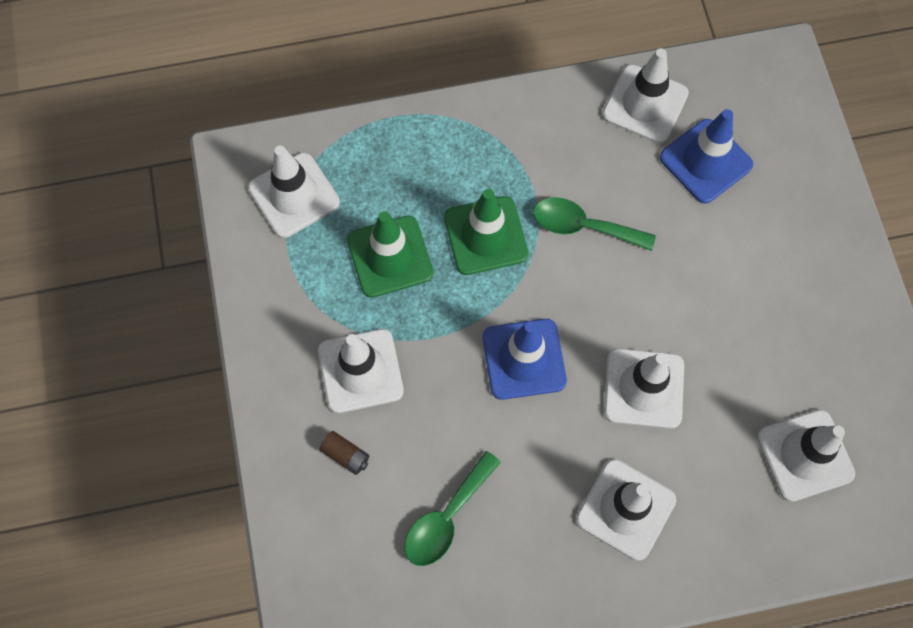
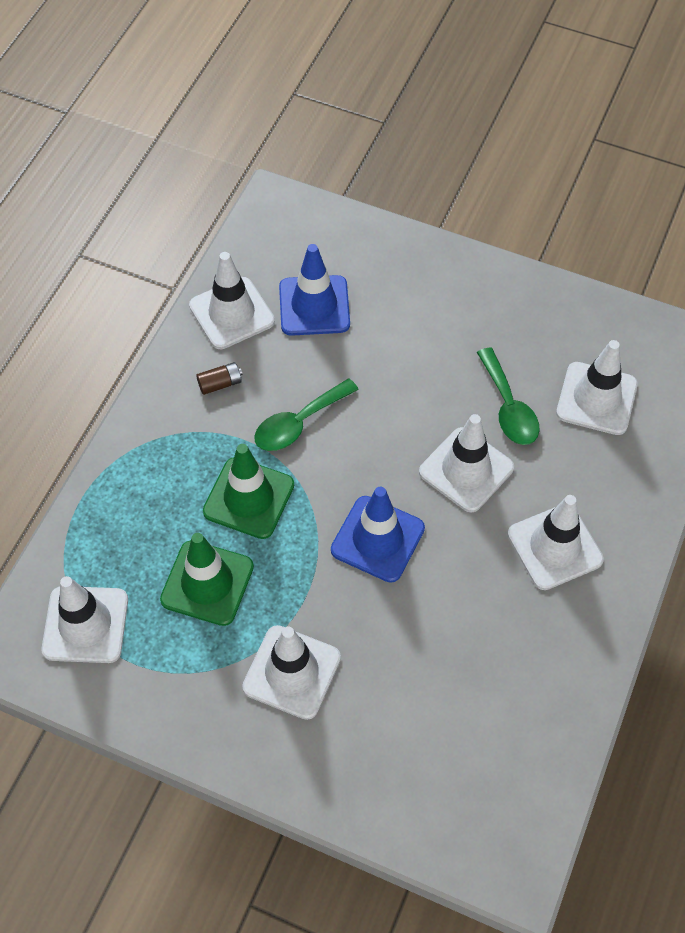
camera: 55 degrees left, 10 degrees down
(346, 455) = (358, 732): brown battery -> brown battery (220, 384)
(446, 518) = (470, 685): green spoon -> green spoon (508, 407)

